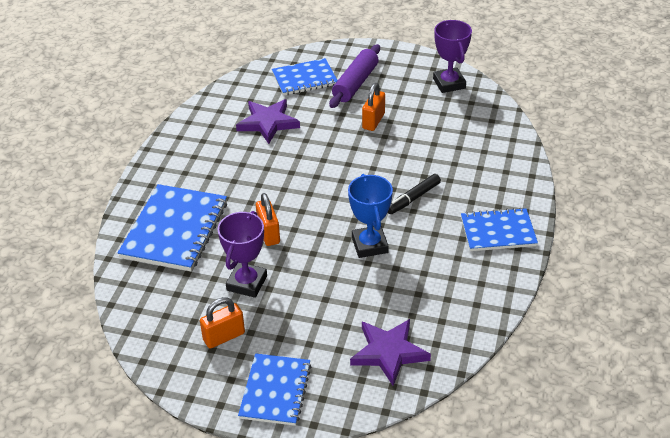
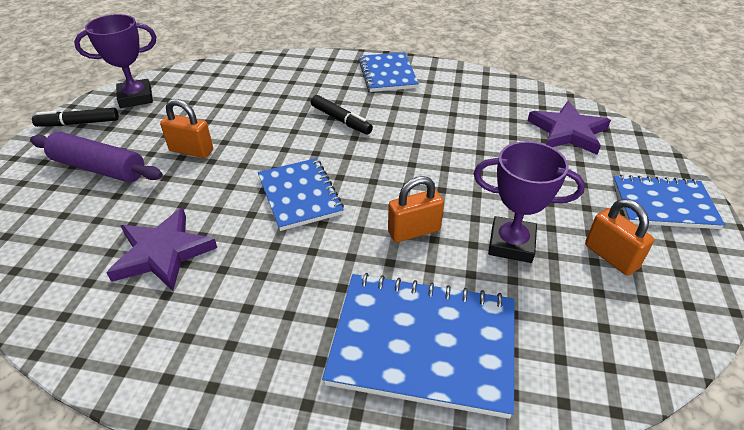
camera: 95 degrees left, 0 degrees up
(304, 79) = (61, 219): blue notebook -> blue notebook (300, 195)
(369, 245) = (420, 147): blue trophy -> none
(412, 64) = (79, 123): none -> black marker

